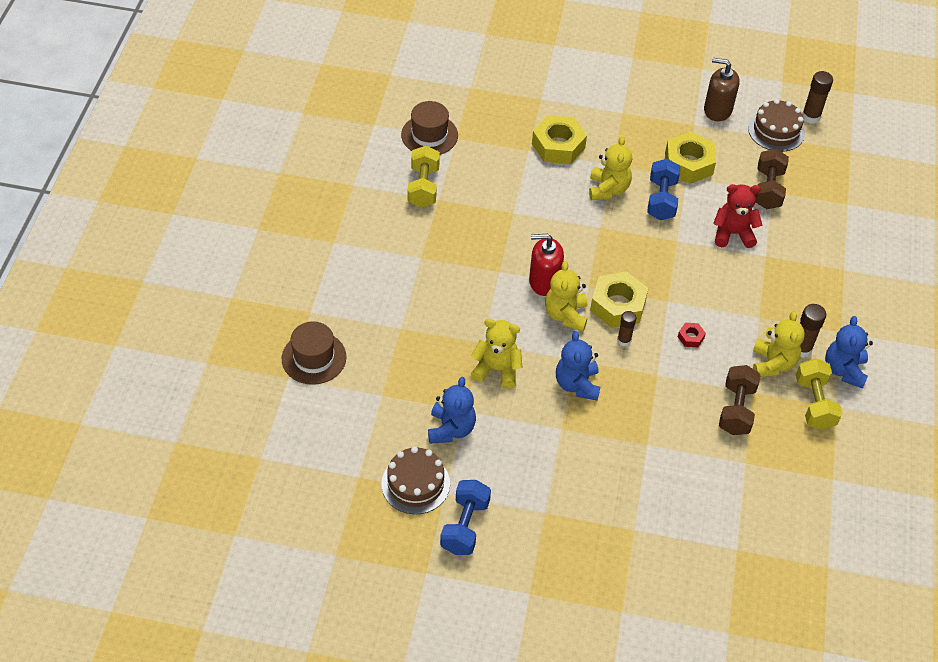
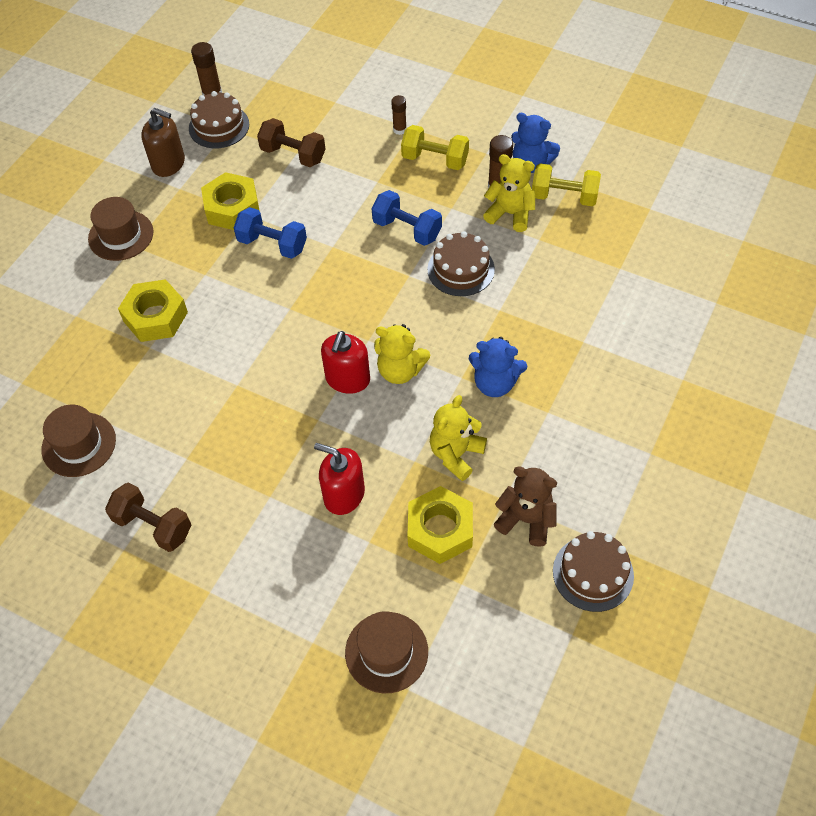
camera: 70 degrees left, 5 degrees up
(423, 187) = (160, 470): yellow dumbbell -> yellow dumbbell (435, 159)
(437, 303) = (344, 494): none -> red soap dispenser
(451, 429) = (526, 519): blue teddy bear -> brown teddy bear
(465, 526) = (656, 534): blue dumbbell -> blue dumbbell (407, 229)
(608, 189) = (239, 287): yellow teddy bear -> none
(617, 305) = (401, 320): yellow nut -> yellow nut (440, 530)
(624, 340) = (449, 326): brown glue stick -> brown glue stick (399, 130)
(629, 102) = (121, 235): none -> brown hat
(690, 337) = (461, 269): red nut -> brown cake
(717, 110) = (168, 164): brown soap dispenser -> brown soap dispenser turned 105 degrees counterclockwise
(733, 234) = (340, 198): red teddy bear -> none
(736, 409) = (557, 257): brown dumbbell -> brown dumbbell (153, 526)

